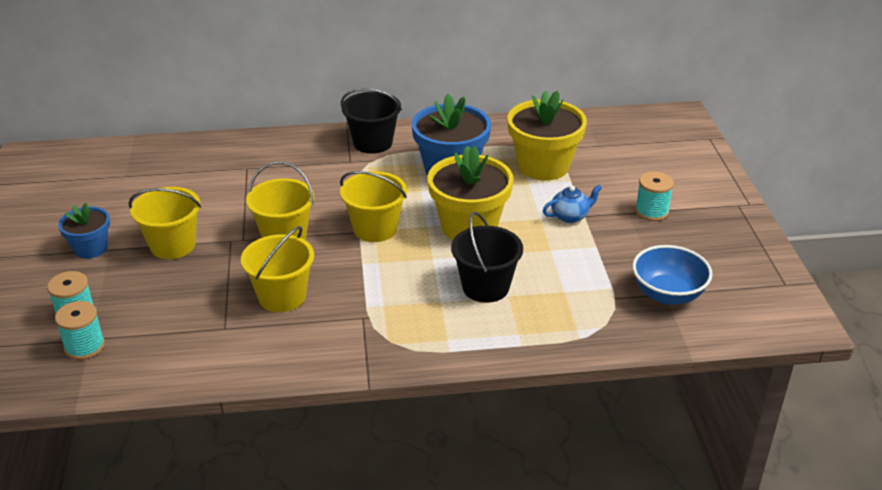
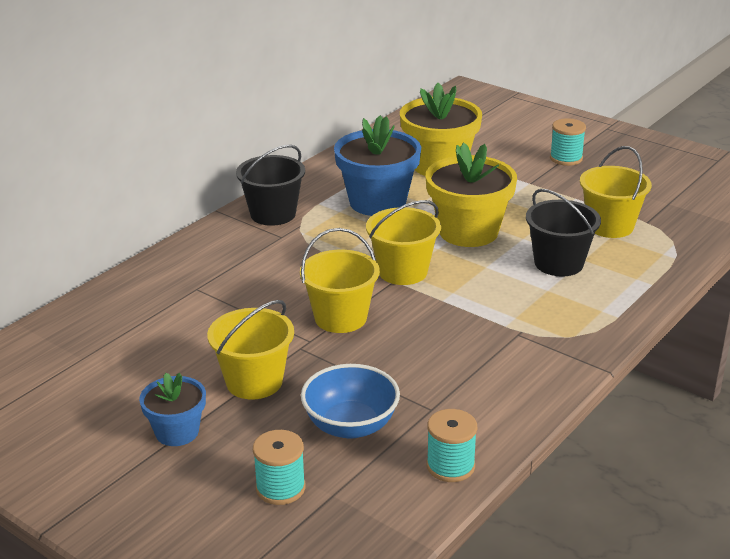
camera: 45 degrees left, 5 degrees down
(84, 346) = (341, 503): turquoise spool -> turquoise spool (450, 466)
(282, 296) = (429, 359): yellow bucket -> yellow bucket (610, 226)
(570, 216) = (522, 188): blue teapot -> none
(667, 294) = (671, 202): blue bowl -> blue bowl (350, 425)

